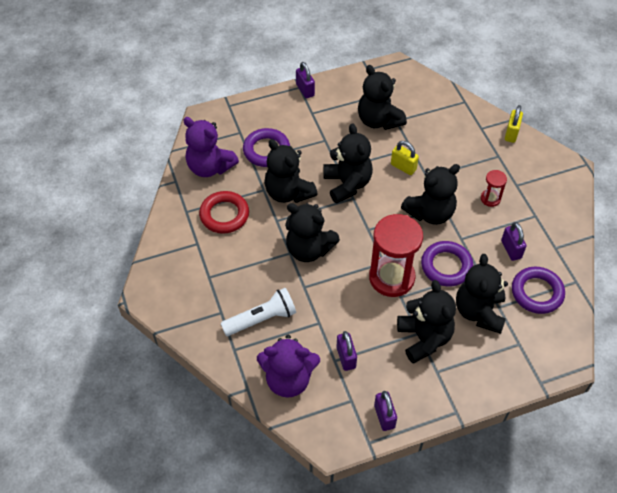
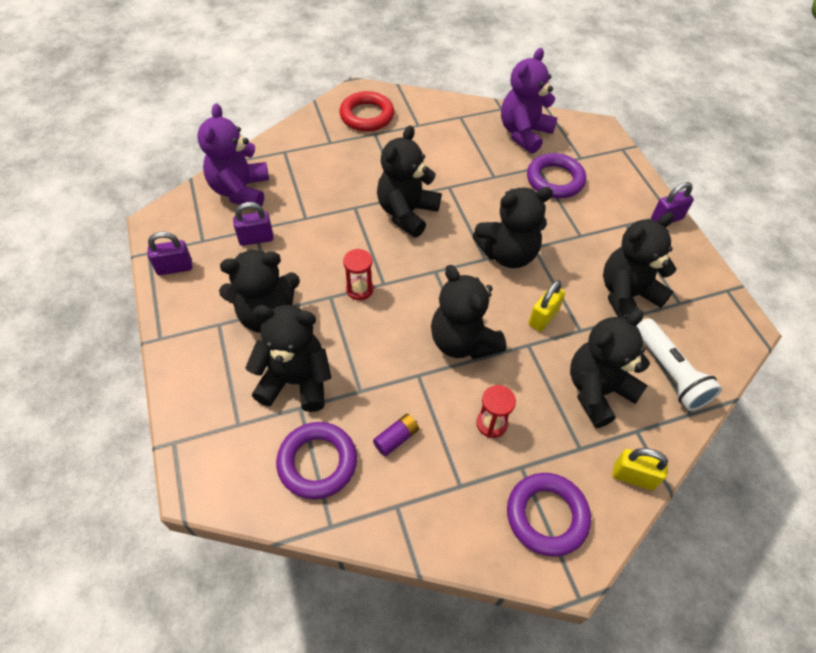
camera: 90 degrees right, 0 degrees up
(224, 215) = (456, 145): red ring -> red ring (367, 116)
(261, 319) = (317, 172): white flashlight -> white flashlight (669, 373)
(288, 192) = (491, 198): black teddy bear -> black teddy bear (597, 391)
(391, 277) = (359, 289): red hourglass -> red hourglass, size x0.47
(446, 266) = (372, 351): purple ring -> purple ring (546, 516)
(511, 249) = (396, 438): purple padlock -> purple battery

